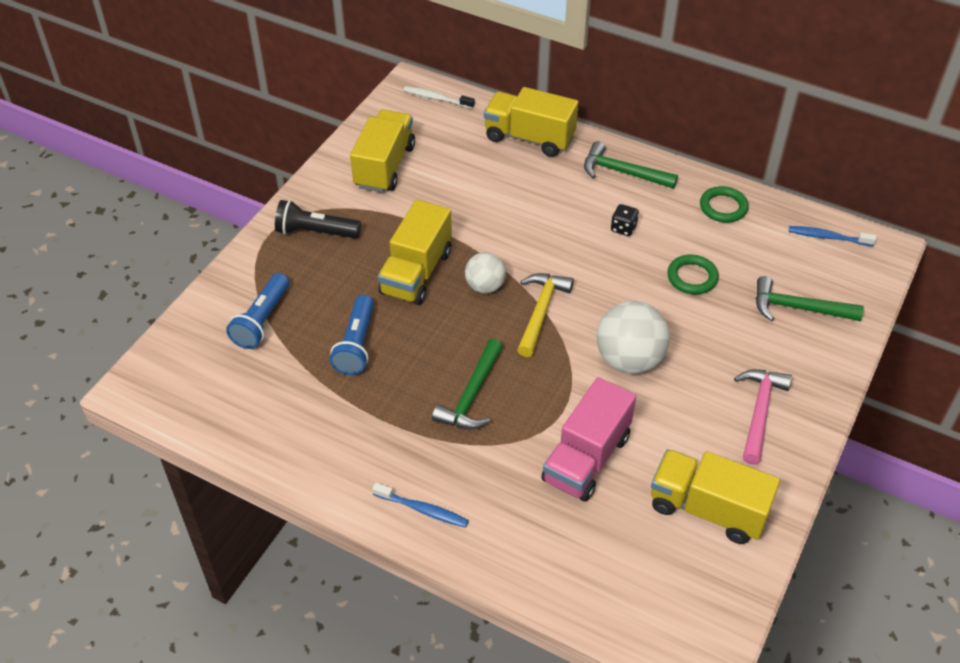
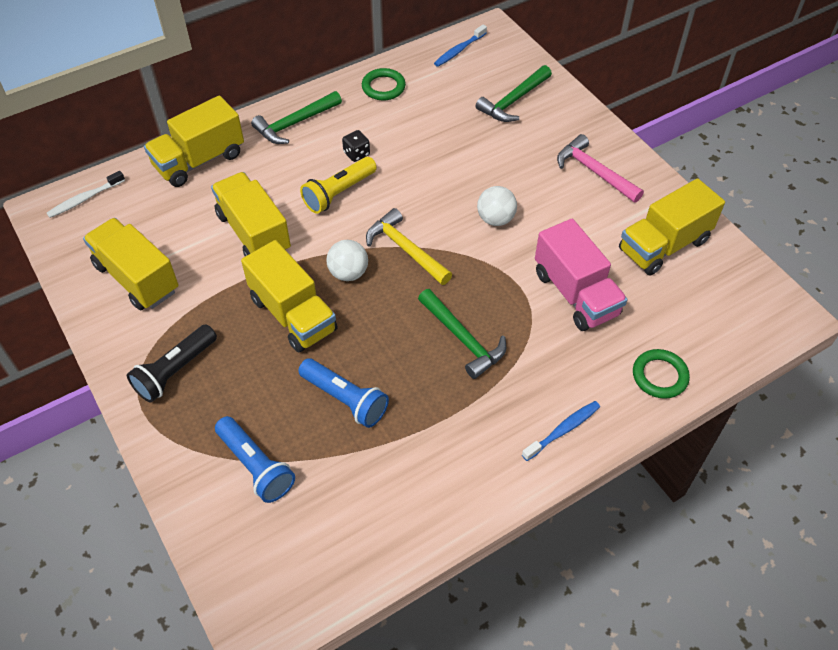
camera: 60 degrees left, 5 degrees up
(481, 208) = (254, 232): none -> yellow truck
(567, 238) = (338, 193): none -> yellow flashlight
(629, 359) = (495, 219): white ball -> white ball, size x0.60
(692, 277) = (440, 141): green ring -> green ring (659, 376)

